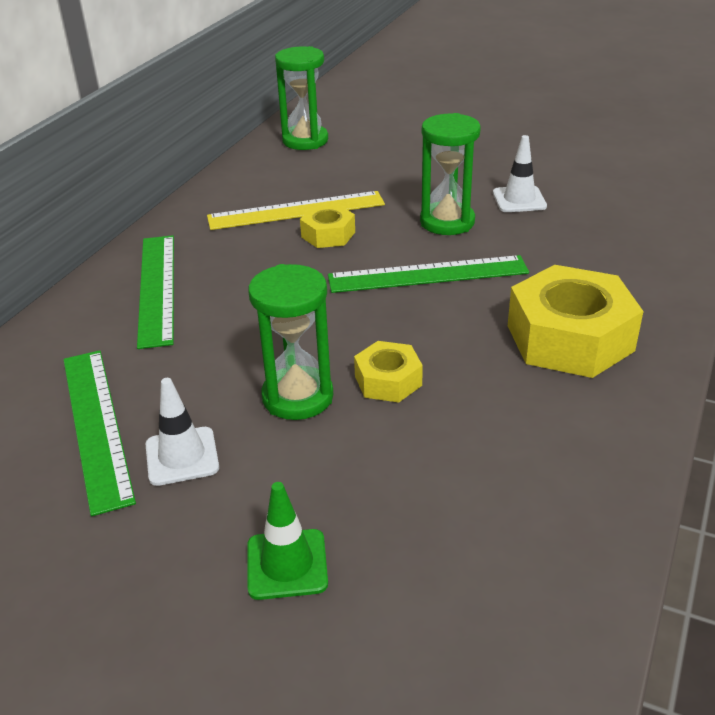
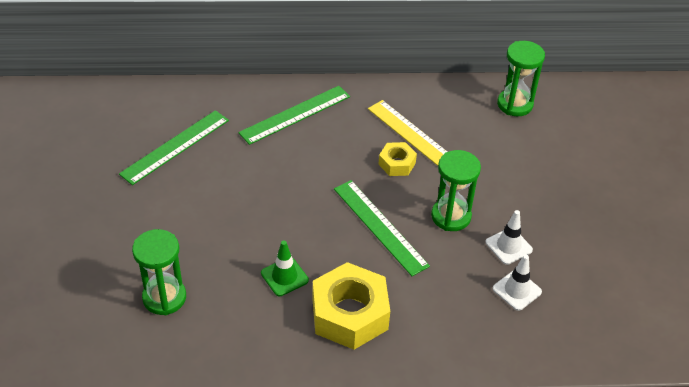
camera: 60 degrees right, 10 degrees up
(182, 456) = (169, 186): white traffic cone -> white traffic cone (517, 290)
(287, 564) = (119, 251): green traffic cone -> green traffic cone (284, 277)
(297, 397) = (232, 211): green hourglass -> green hourglass (164, 297)
(388, 381) = (264, 243): yellow nut -> none

